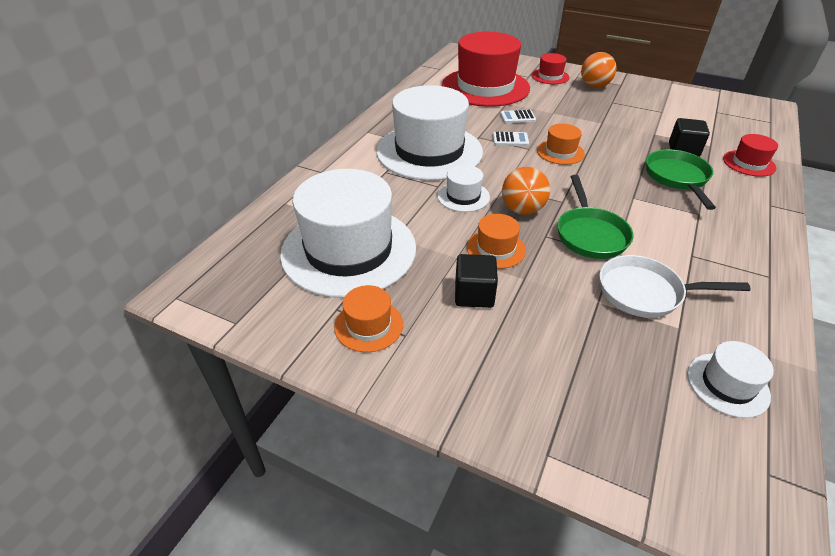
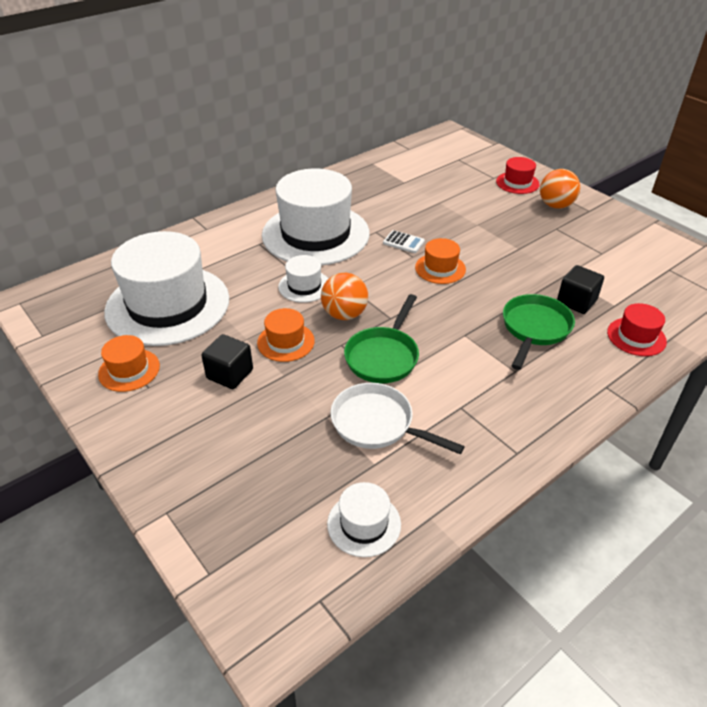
camera: 25 degrees right, 0 degrees up
(485, 87) = (435, 179): red hat -> none
(517, 117) = (435, 220): white calculator -> none

